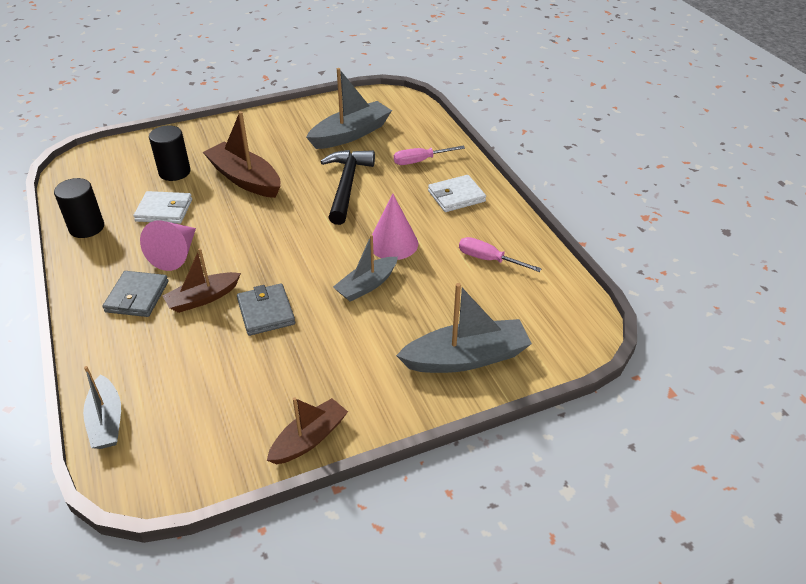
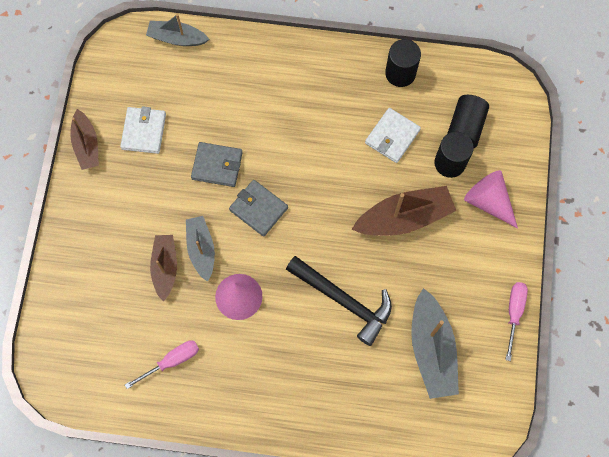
camera: 120 degrees right, 30 degrees up
(133, 174) = (465, 128): none -> black cylinder
(137, 296) = (288, 86): grey wallet -> grey wallet (258, 209)
(175, 254) = (324, 127): pink cone -> pink cone (488, 201)
(203, 298) = (259, 129): brown boat -> brown boat (165, 267)
(420, 161) = (345, 390): pink screwdriver -> pink screwdriver (514, 313)
(456, 196) = (270, 389): white wallet -> white wallet (144, 131)
(466, 358) = (85, 277): grey boat -> none

